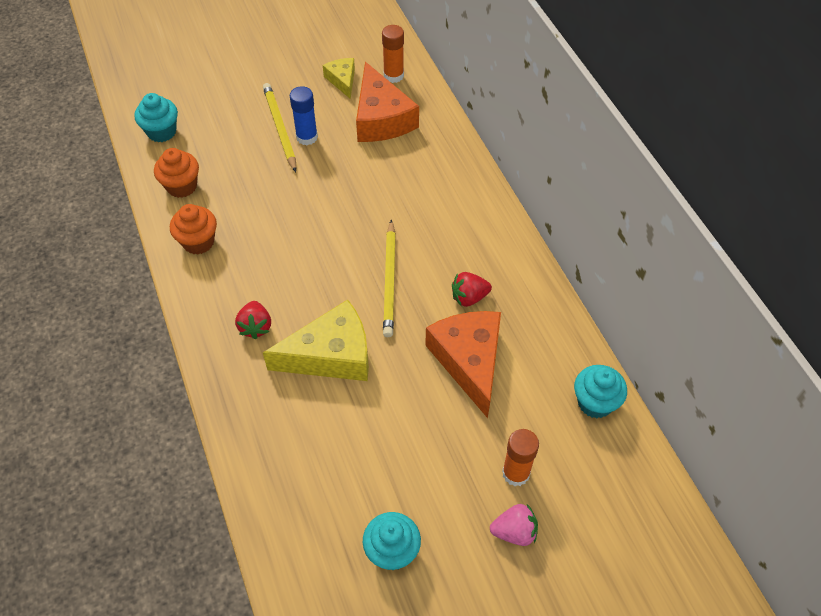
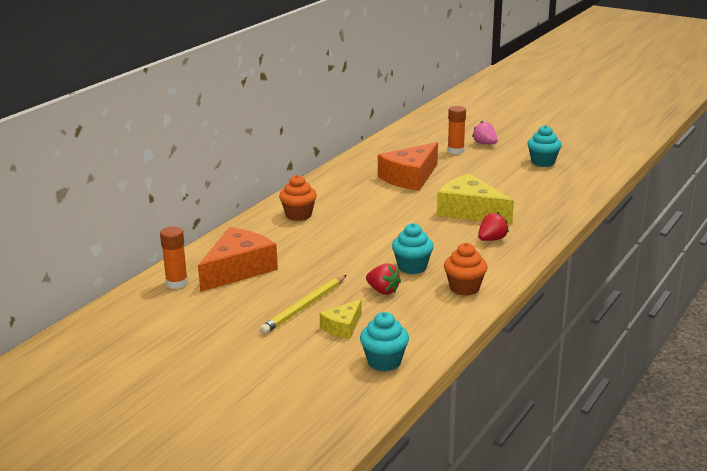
camera: 125 degrees left, 30 degrees down
(182, 186) = (427, 320): orange cupcake -> orange cupcake (298, 215)
(307, 137) = (299, 291): blue glue stick -> none
(342, 80) = (209, 303): yellow cheese -> yellow cheese (343, 327)
(390, 280) = (390, 214): yellow pencil -> none
(469, 297) = (366, 190): red strawberry -> red strawberry (383, 291)
(595, 402) = (385, 146): turquoise cupcake -> turquoise cupcake (412, 267)

